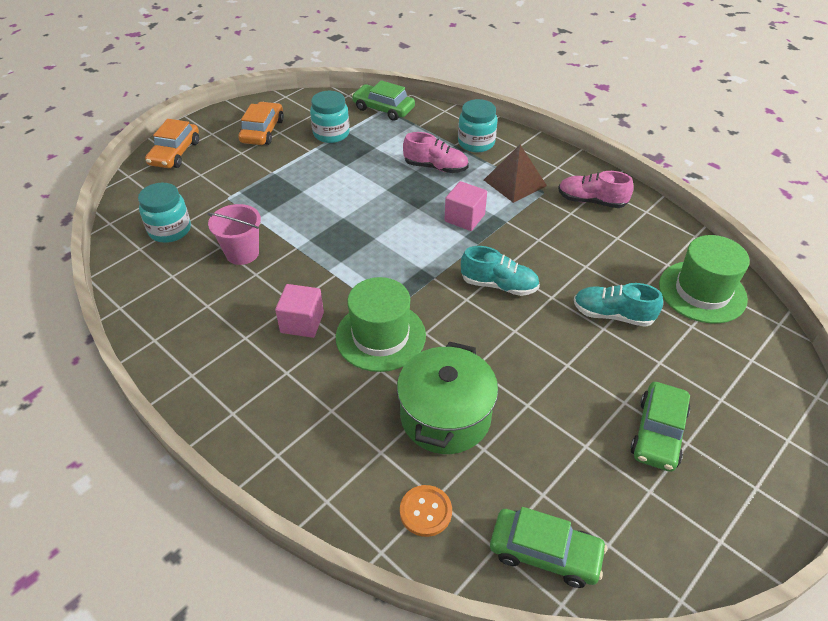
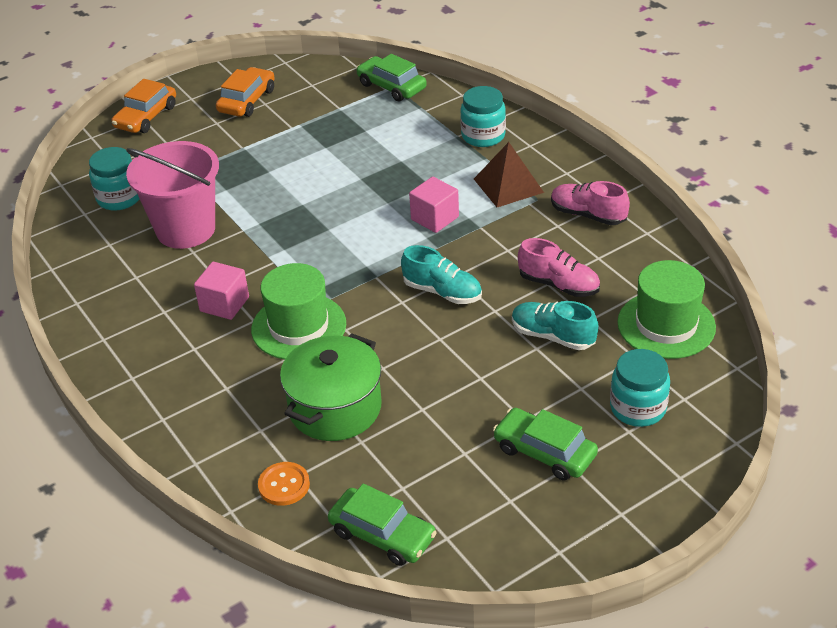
camera: 15 degrees right, 5 degrees down
(242, 253) = (185, 229): pink bucket -> pink bucket, size x1.66
(331, 134) = (322, 110): turquoise jar -> turquoise jar (638, 408)
(435, 167) = (425, 159): pink shoe -> pink shoe (558, 285)
(658, 433) = (544, 452): green car -> green car turned 90 degrees clockwise

